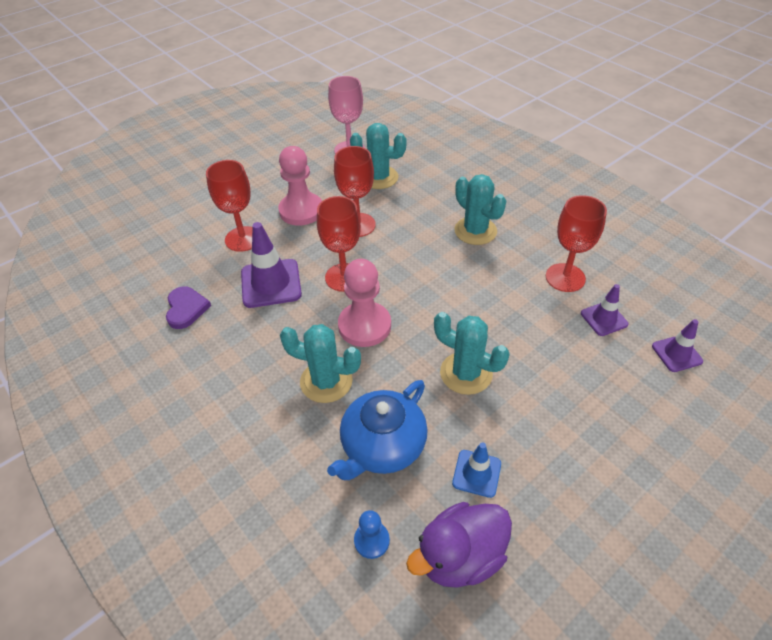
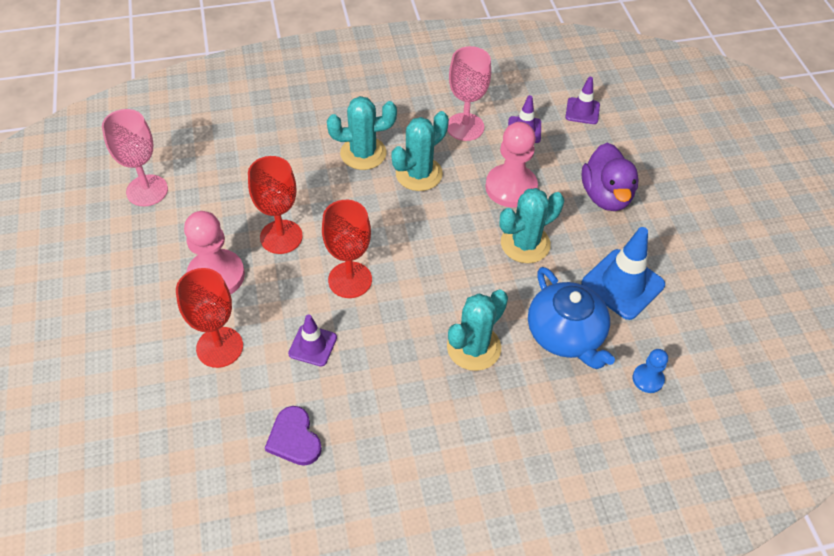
camera: 65 degrees left, 5 degrees up
(186, 309) = (294, 438): purple heart -> purple heart turned 135 degrees counterclockwise
(271, 283) = (312, 345): purple traffic cone -> purple traffic cone, size x0.58
(364, 326) = (426, 290): pink pawn -> pink pawn (511, 187)
(379, 177) = (219, 187): turquoise cactus -> turquoise cactus (419, 174)
(460, 556) = (685, 328): purple duck -> purple duck (606, 196)
(476, 473) = (622, 284): blue traffic cone -> blue traffic cone, size x1.71
(565, 277) = (465, 127): red goblet -> pink goblet

